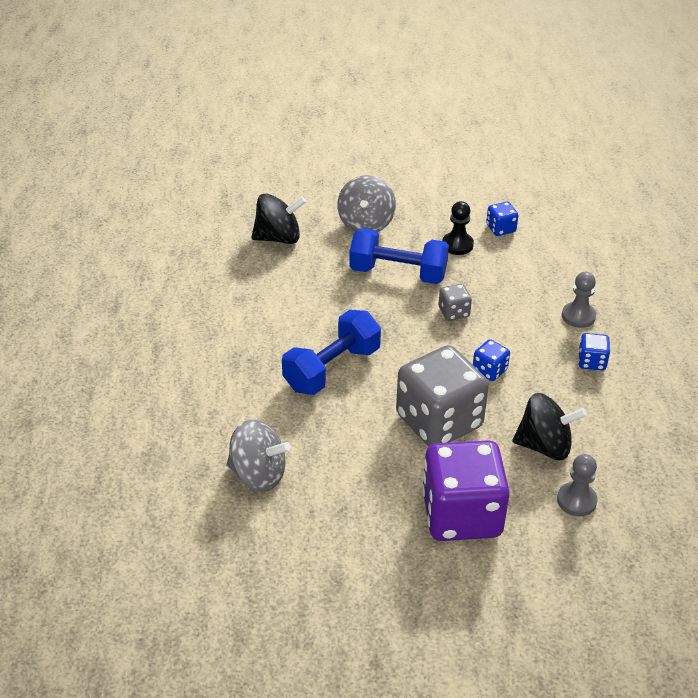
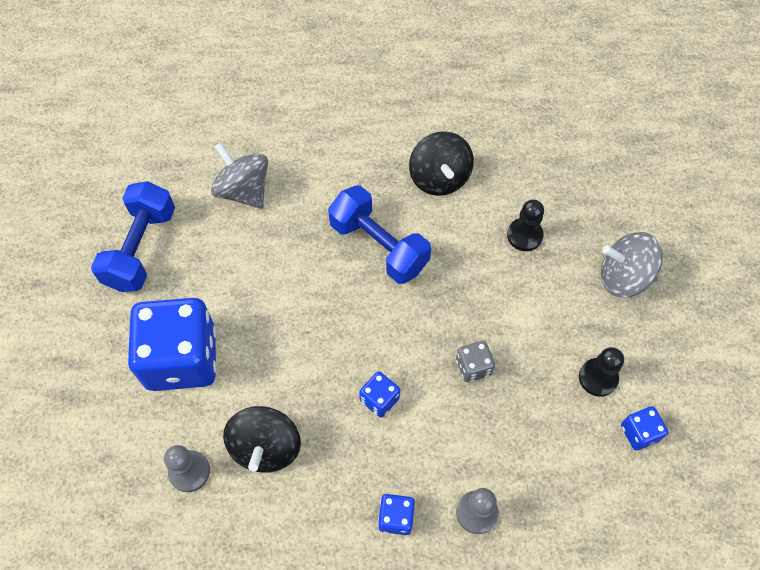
camera: 90 degrees right, 20 degrees up
(258, 474) = (244, 191): grey spinning top -> grey spinning top turned 120 degrees clockwise
(278, 238) = (583, 191): black spinning top -> black spinning top (439, 178)
(323, 275) = (524, 235): none -> black pawn
(398, 273) = (536, 310): blue dumbbell -> blue dumbbell (141, 248)
(439, 421) = (304, 344): grey dice -> none
(461, 515) = (182, 358): purple dice -> blue dice

